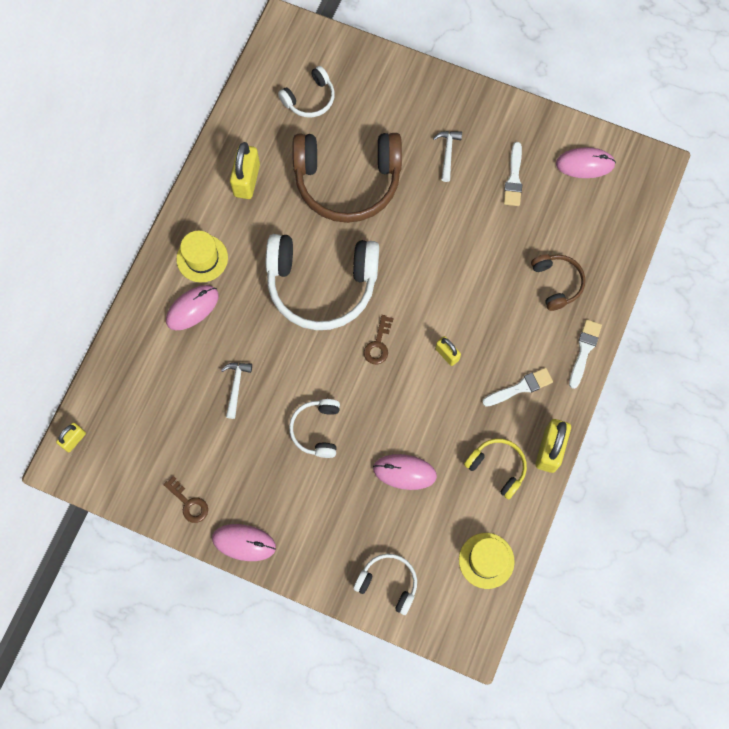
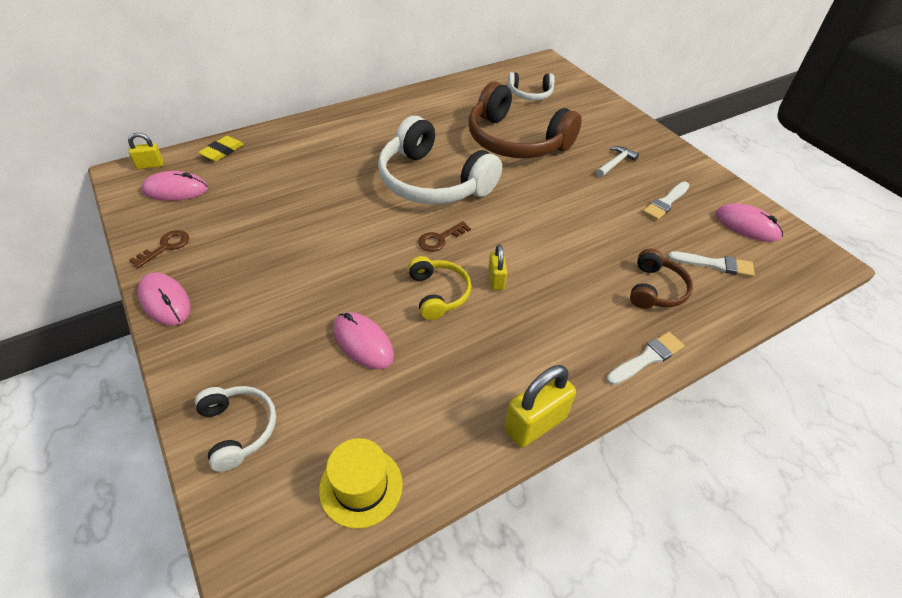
camera: 35 degrees right, 25 degrees down
(114, 379) = (222, 151): none -> yellow eraser
(188, 503) = (165, 247): brown key -> brown key turned 135 degrees counterclockwise
(192, 308) = (323, 145): pink mouse -> pink mouse (175, 190)
(202, 258) = (363, 127): yellow hat -> none
(236, 386) = (296, 201): white hammer -> none
(247, 180) = (441, 108): yellow padlock -> none
(317, 430) = (323, 263): white headphones -> none
(497, 467) = (460, 401): yellow headphones -> yellow headphones (438, 293)
(520, 387) = (548, 347): white brush -> white brush (715, 264)

